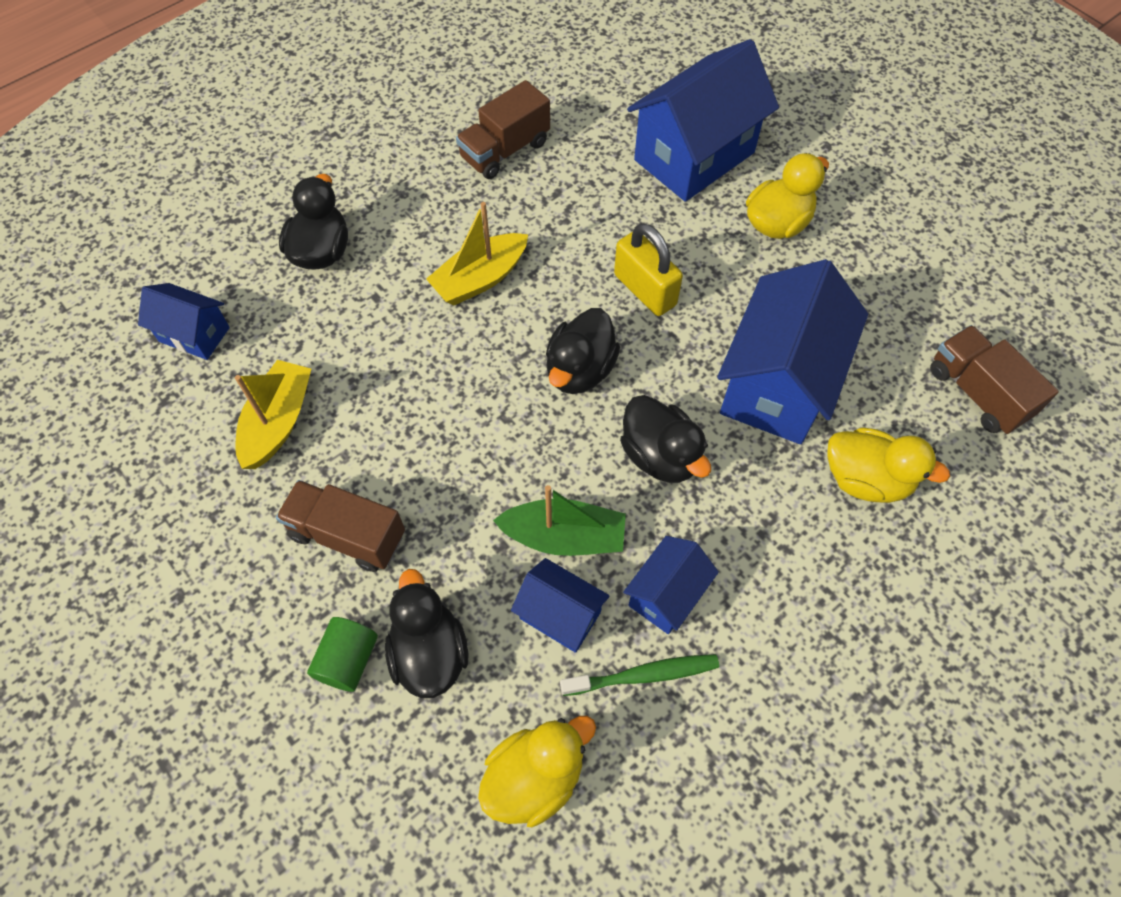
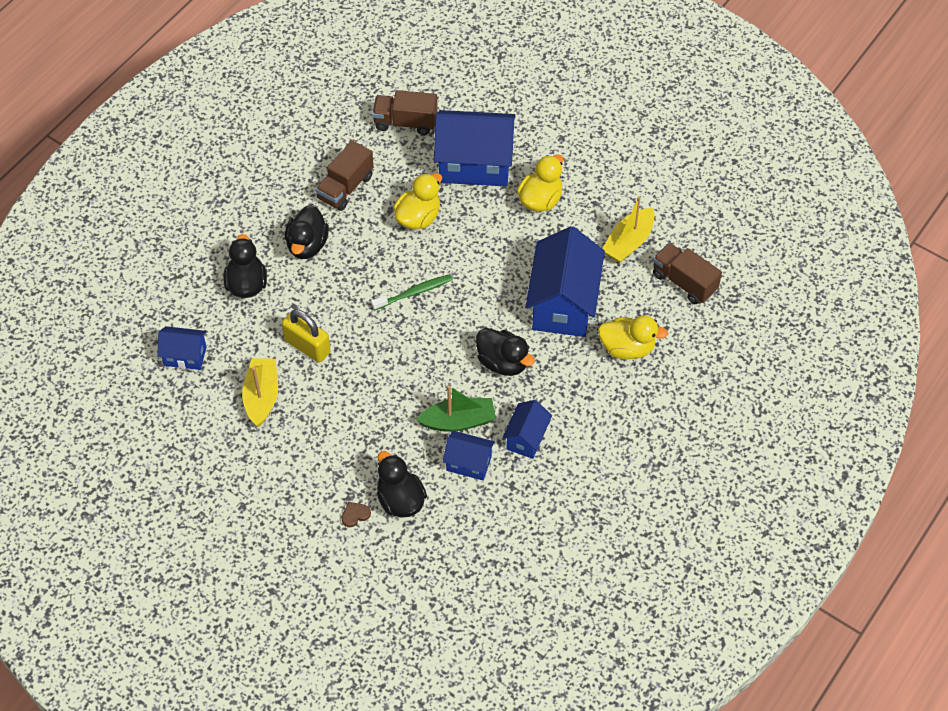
camera: 15 degrees left, 5 degrees down
(347, 534) = (330, 450): brown truck -> brown truck (405, 122)
(348, 660) = (355, 515): green cylinder -> brown heart
(480, 279) = (358, 279): yellow boat -> yellow boat (628, 242)
(535, 776) = (479, 546): yellow duck -> yellow duck (418, 217)
(580, 370) = (439, 323): black duck -> black duck (307, 245)
(643, 675) = (524, 482): green toothbrush -> green toothbrush (414, 293)
(645, 290) = (466, 263): yellow padlock -> yellow padlock (307, 346)
(694, 156) = (474, 164): blue house -> blue house turned 60 degrees clockwise

